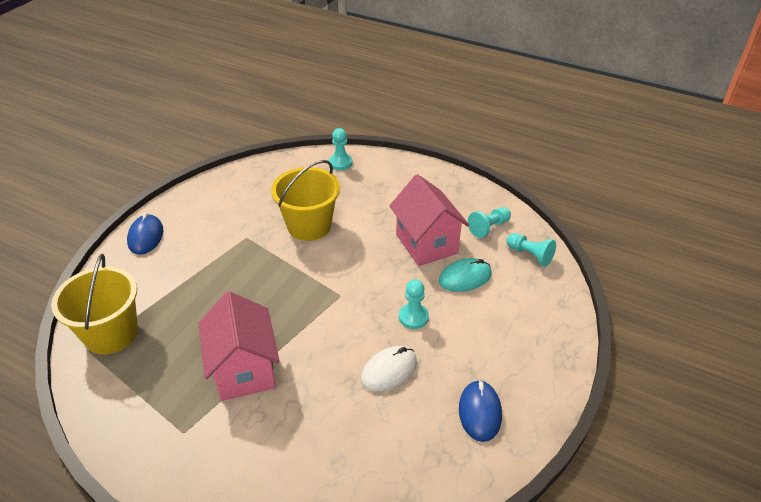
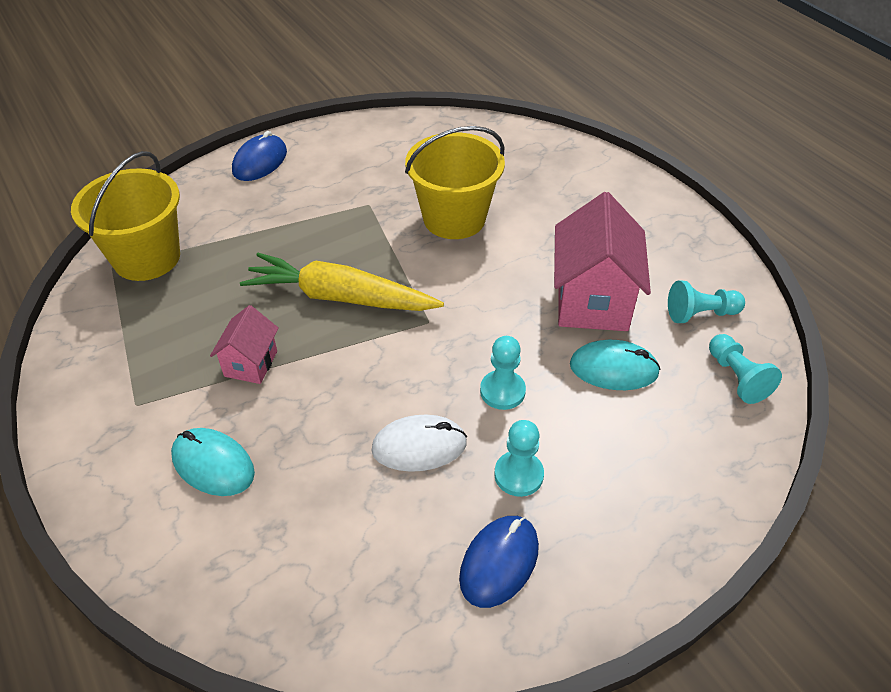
camera: 30 degrees right, 5 degrees up
(244, 370) = (251, 363): pink house -> pink house, size x0.54
(268, 443) = (213, 464): none -> turquoise mouse
(272, 304) = (339, 297): none -> yellow carrot
(340, 163) = (553, 152): turquoise pawn -> turquoise pawn (518, 475)

